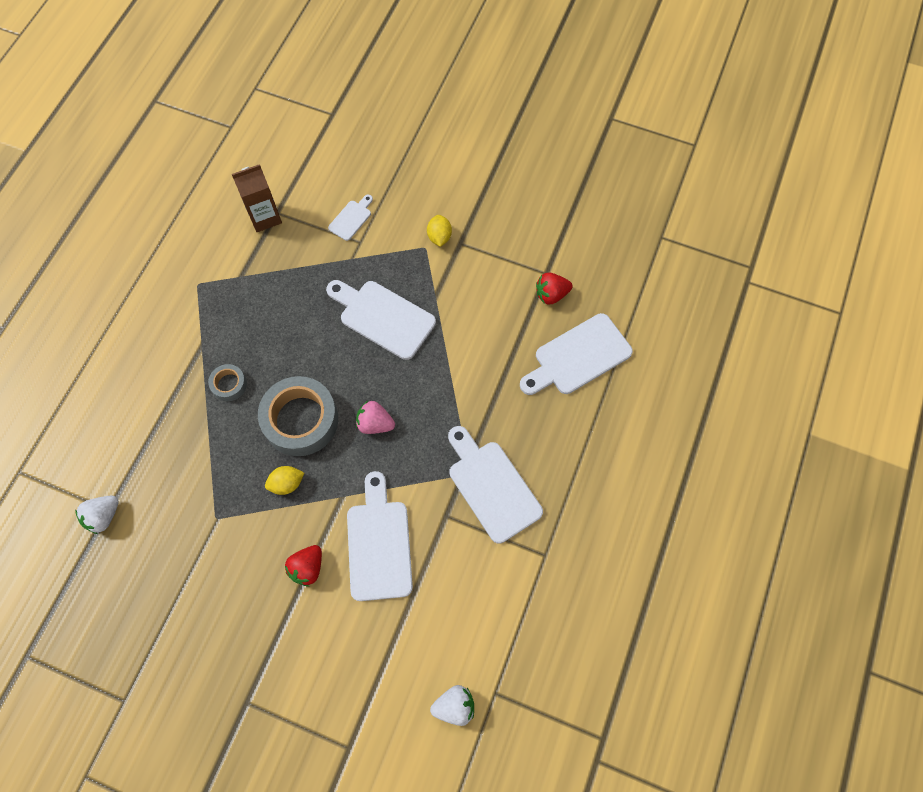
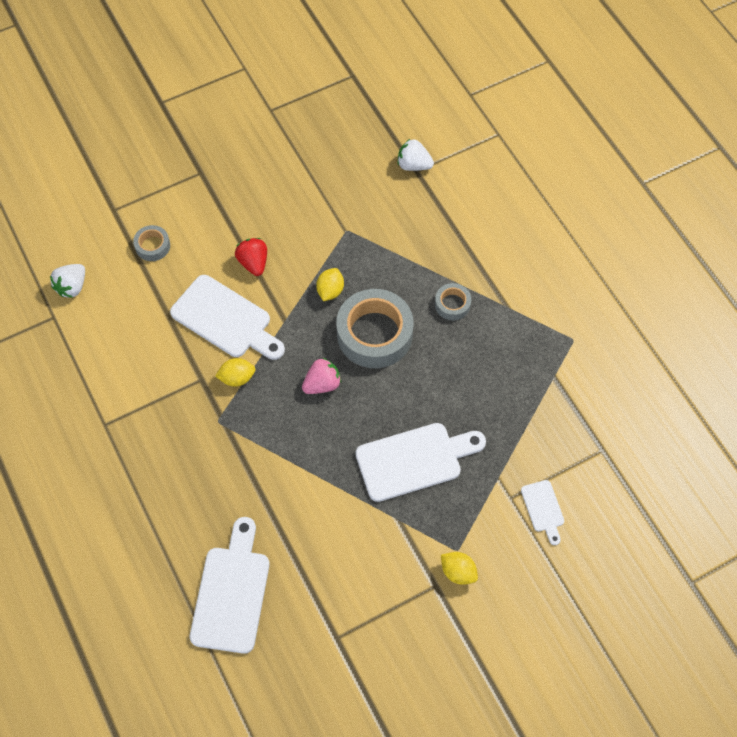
camera: 130 degrees right, 5 degrees down
(103, 516) = (413, 165): white strawberry -> white strawberry turned 60 degrees counterclockwise
(265, 217) = (604, 436): brown carton -> none
(358, 672) = (152, 246): none -> grey tape
(422, 489) = (237, 378): none -> yellow lemon
(491, 486) = (191, 429): white cutting board -> none
(551, 294) = (311, 623): red strawberry -> none

